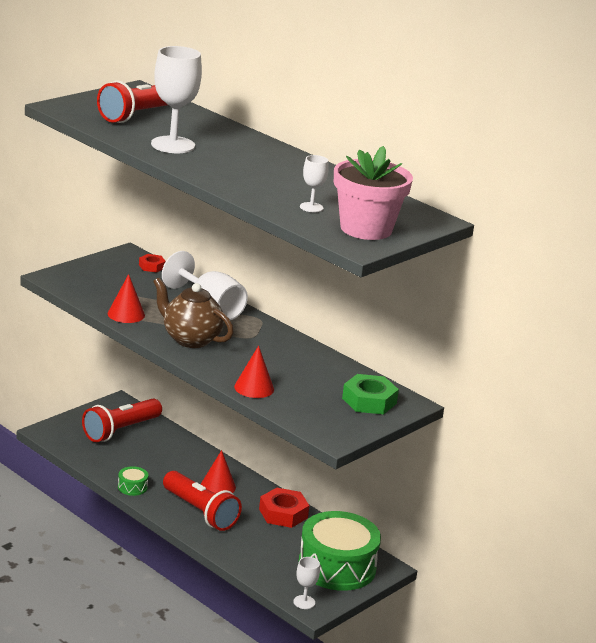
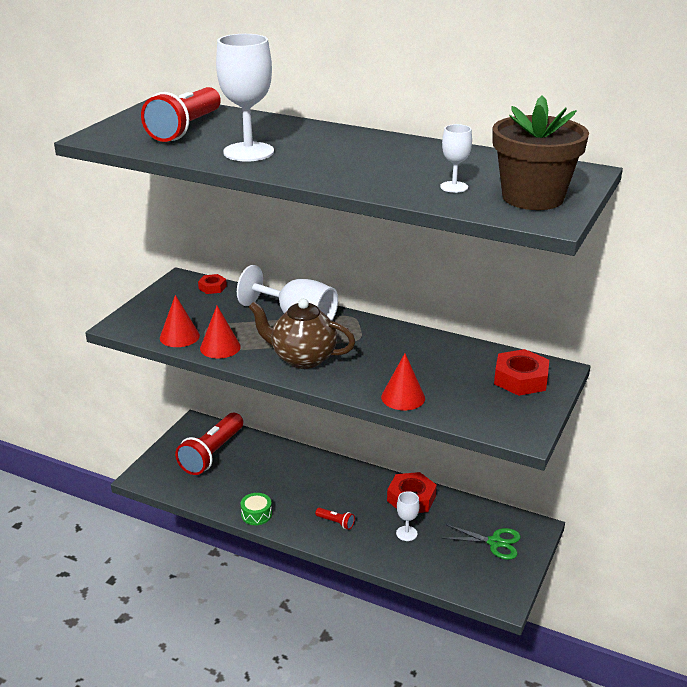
camera: 15 degrees left, 5 degrees up
(200, 512) = (336, 522): red flashlight -> red flashlight, size x0.42
(218, 486) = (335, 487): red cone -> red cone (179, 336)
(304, 602) = (492, 596): white goblet -> white goblet (406, 533)
(337, 566) = (495, 542): green drum -> green scissors
(366, 229) = (532, 197): pink flower pot -> brown flower pot
(369, 401) = (520, 379): green nut -> red nut

